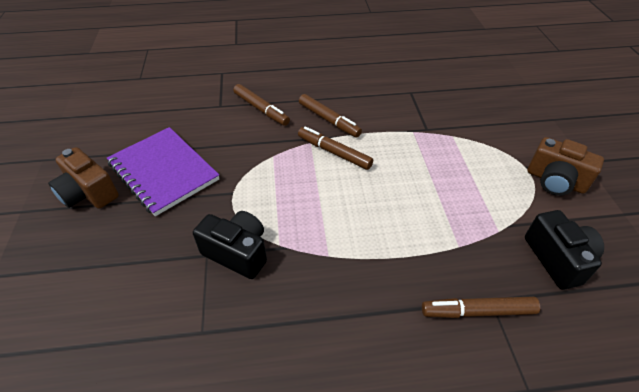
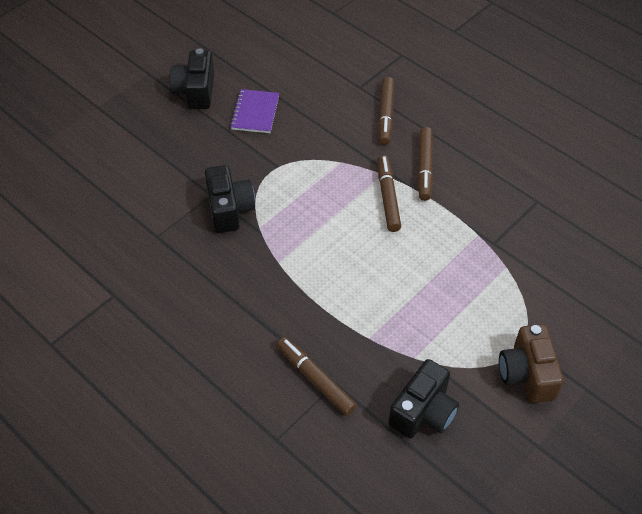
camera: 50 degrees right, 5 degrees up
(89, 193) = (195, 91): brown camera -> black camera
(163, 171) = (255, 112): purple notebook -> purple notebook, size x0.57

